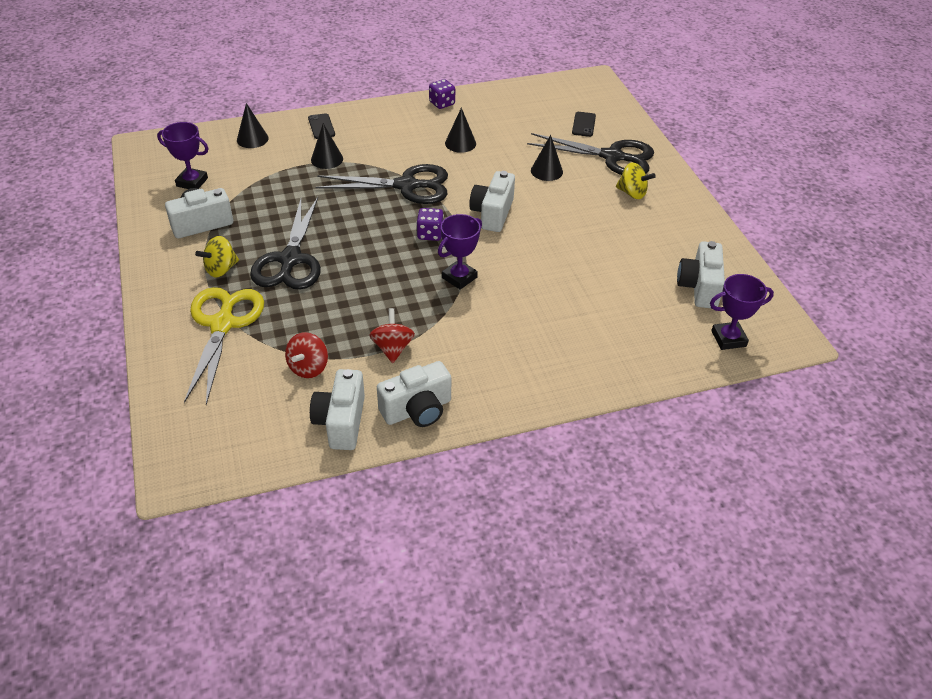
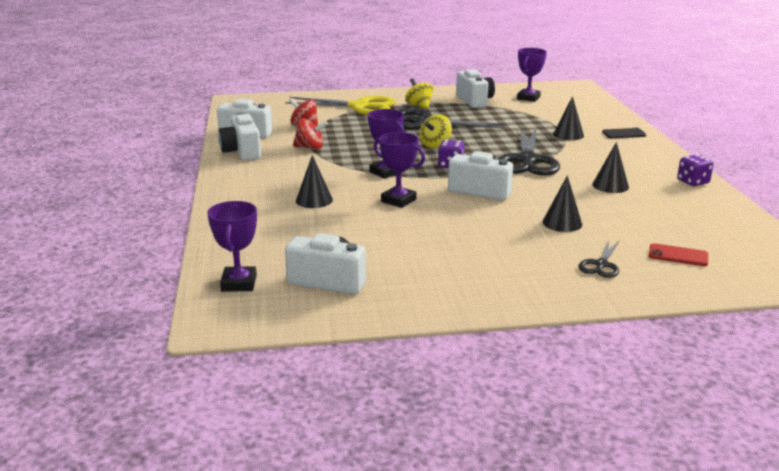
camera: 100 degrees right, 20 degrees down
(252, 139) = (595, 113): black cone -> black cone (314, 200)
(529, 263) = (398, 200): none -> purple trophy
(584, 124) = (678, 255): black phone -> red phone
(612, 157) = (601, 265): black scissors -> black scissors, size x0.48
(632, 193) = (518, 267): yellow spinning top -> yellow spinning top (435, 145)

